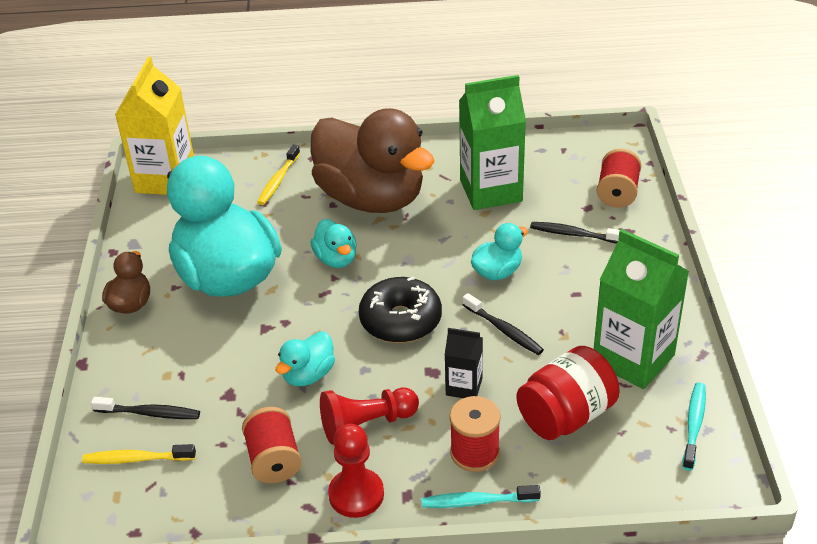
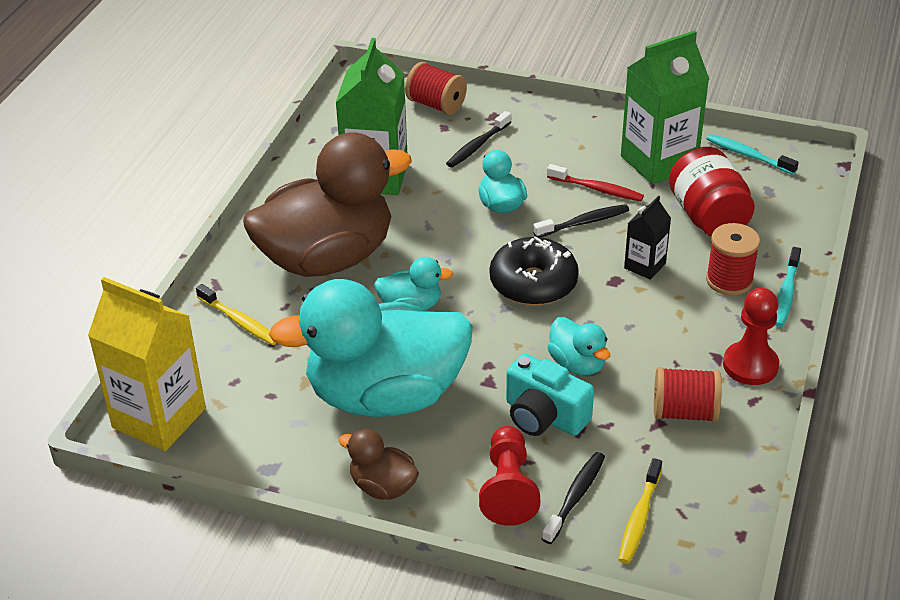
camera: 70 degrees left, 0 degrees up
(236, 371) = (544, 416): none -> turquoise camera
(366, 424) = (664, 339): red pawn -> red pawn (508, 488)
(560, 326) = (597, 189): none -> red toothbrush

